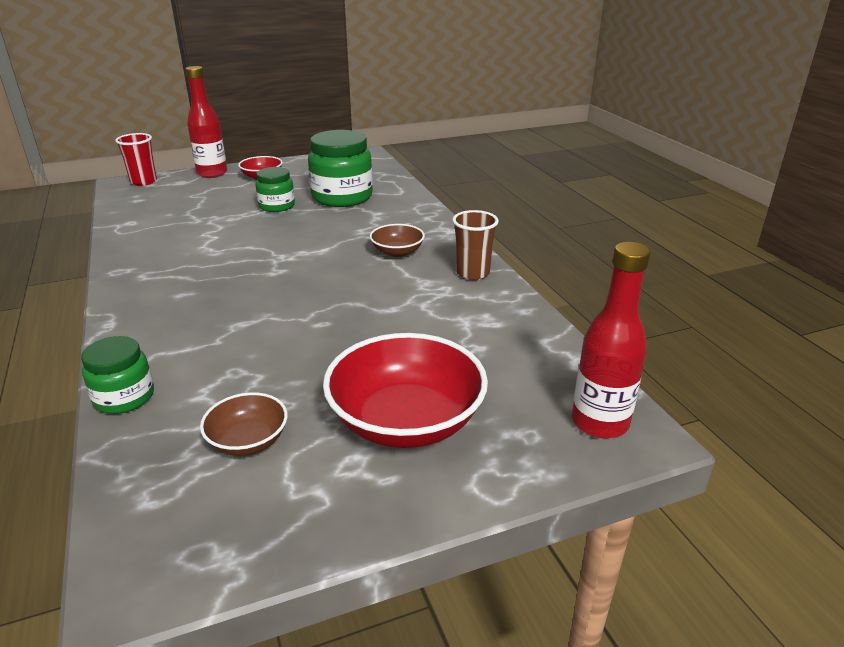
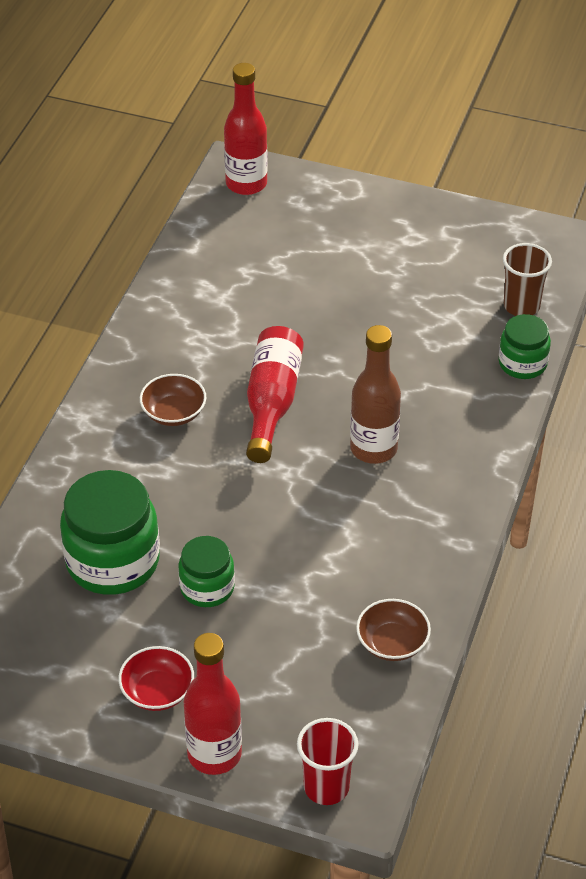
camera: 140 degrees left, 15 degrees up
(229, 288) = (373, 449): none -> brown bottle
(248, 441) = (461, 285): brown bowl -> brown bowl (392, 643)
(336, 281) = (271, 403): none -> red bottle
(406, 421) = (355, 246): red bowl -> none
(472, 273) = (146, 343): brown cup -> brown cup (521, 306)

